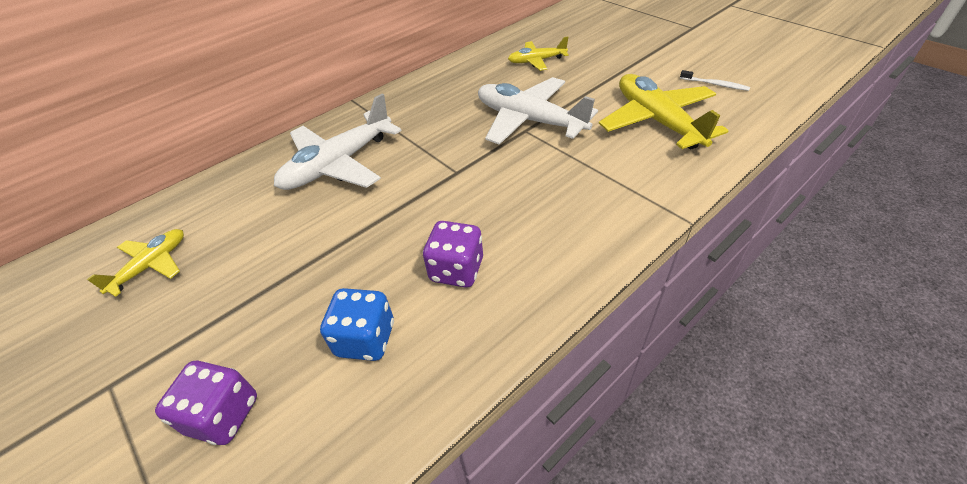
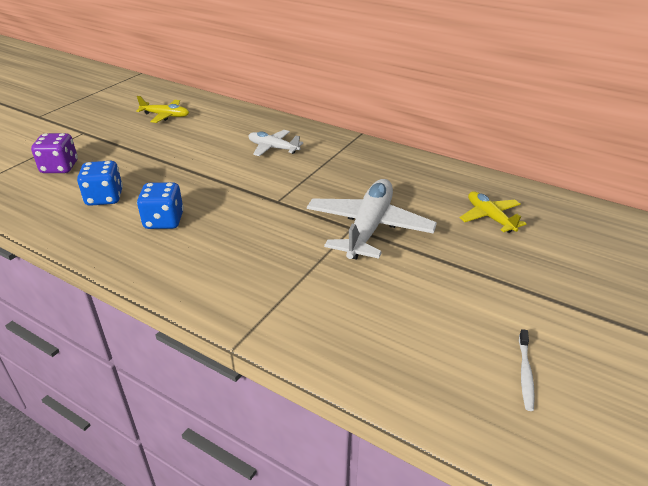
camera: 70 degrees right, 10 degrees down
(338, 164) = (273, 148): white plane -> white plane, size x0.55
(456, 270) = (164, 221): purple dice -> blue dice
(657, 121) = (406, 318): yellow plane -> none

